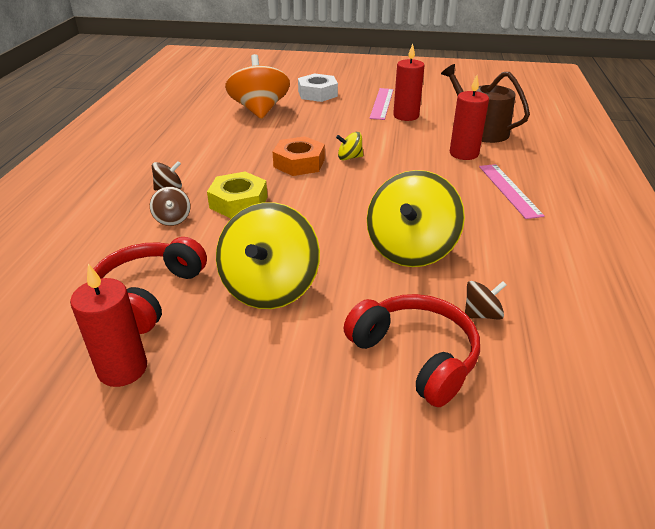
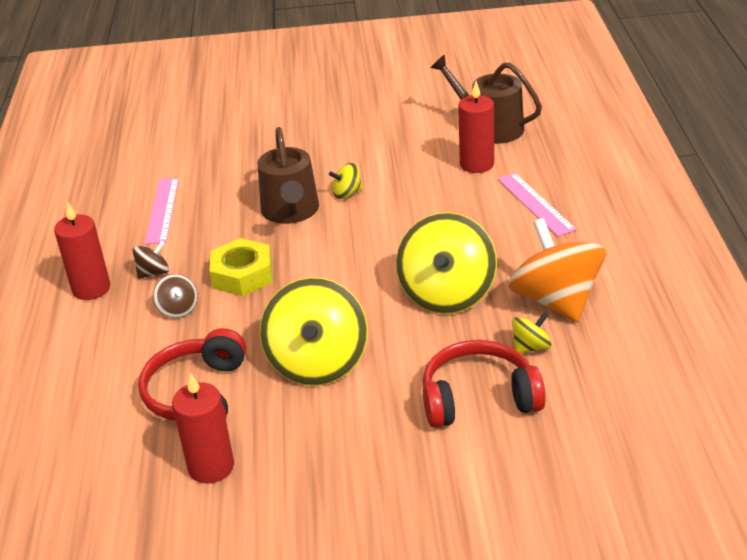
camera: 10 degrees left, 0 degrees up
(259, 110) = (211, 144): orange spinning top -> orange spinning top (556, 300)
(299, 163) = (291, 211): orange nut -> brown watering can
(317, 93) = (275, 104): white nut -> none
(382, 103) = (361, 106): pink ruler -> pink ruler (162, 210)
(406, 116) = (396, 121): red candle -> red candle (91, 288)
(415, 355) = (478, 398): red headphones -> red headphones turned 45 degrees counterclockwise
(481, 314) = (531, 347): brown spinning top -> yellow spinning top

